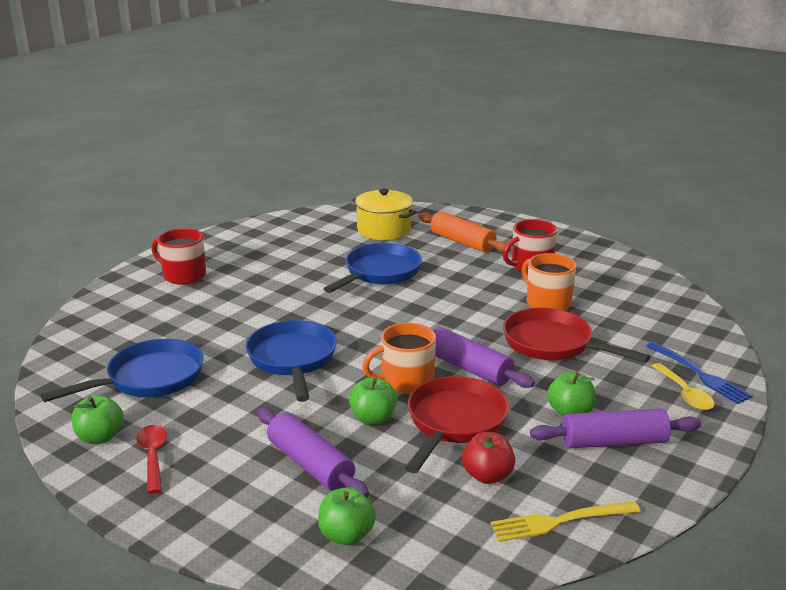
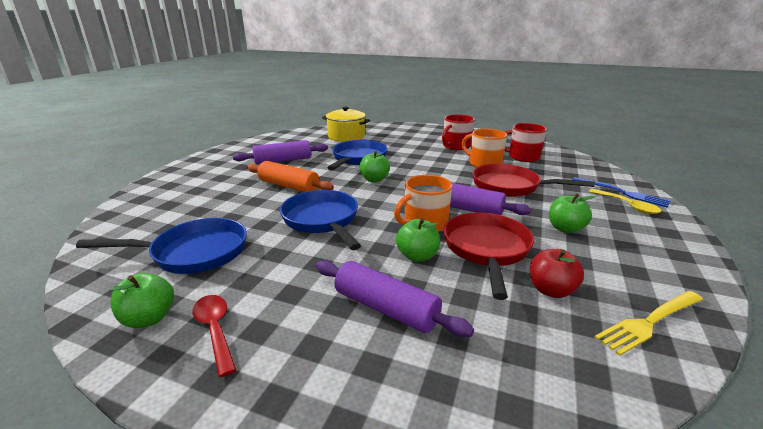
camera: 15 degrees left, 0 degrees up
(149, 378) = (194, 252): blue pan -> blue pan turned 45 degrees clockwise
(183, 275) = (206, 174): red mug -> red mug (523, 157)
(346, 535) = (469, 382): green apple -> green apple (374, 179)
(462, 242) = (402, 138): orange rolling pin -> orange rolling pin (289, 186)
(613, 442) = (618, 245): purple rolling pin -> purple rolling pin (283, 161)

